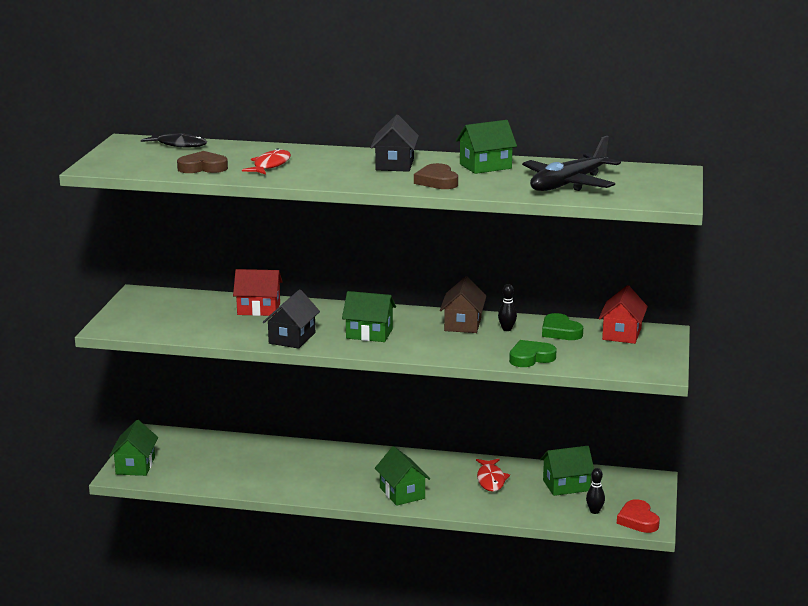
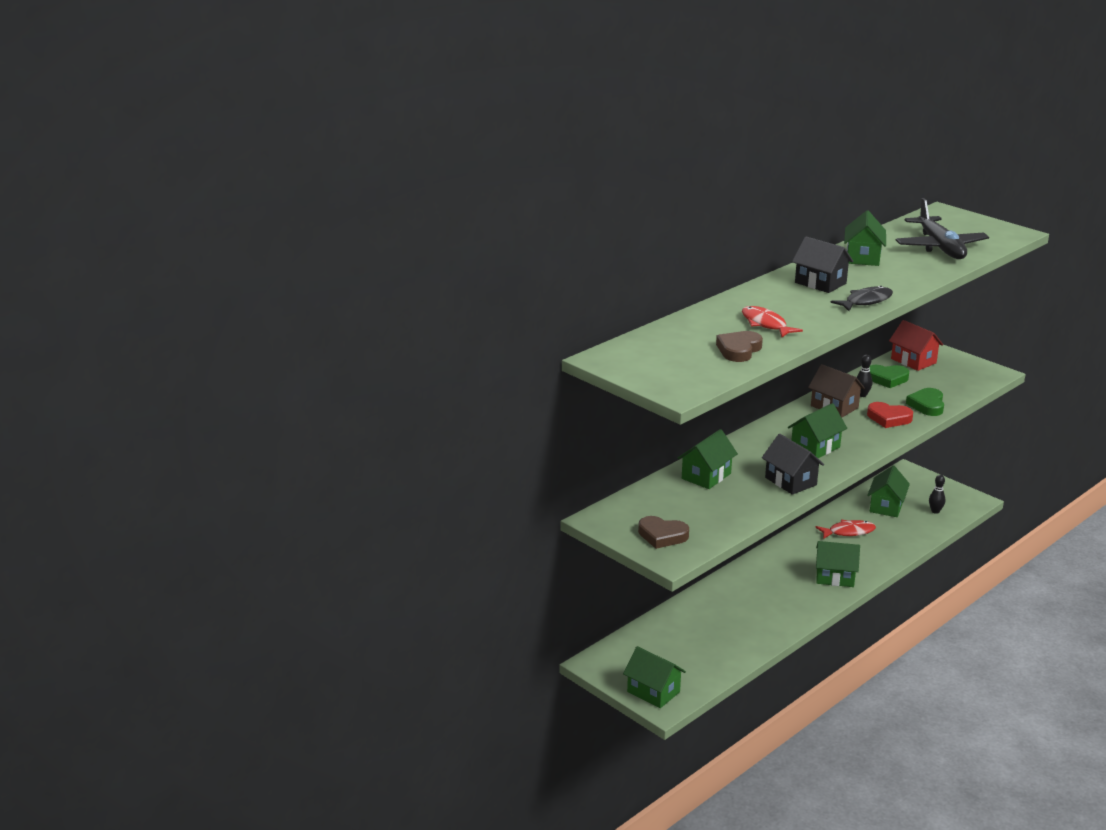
camera: 55 degrees left, 5 degrees up
(179, 145) = (648, 342): black fish -> black fish (866, 301)
(258, 309) = (706, 476): red house -> green house
(437, 181) = (885, 282): brown heart -> brown heart (662, 535)
(490, 480) = (848, 532): red fish -> red fish turned 45 degrees counterclockwise
(638, 520) = (962, 501): red heart -> red heart (889, 418)

